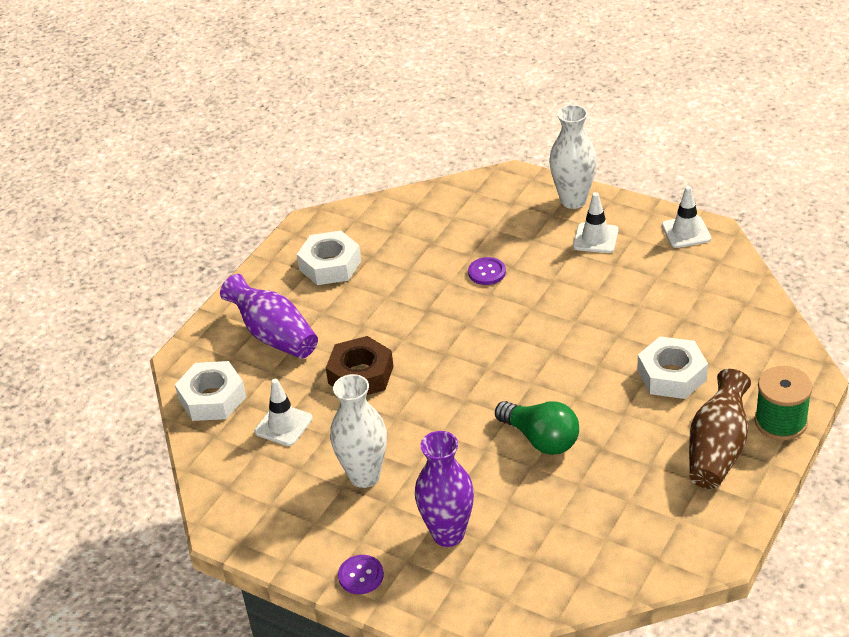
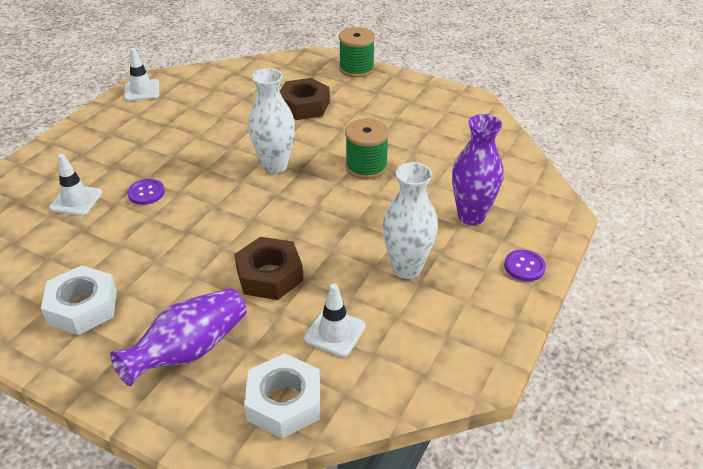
camera: 95 degrees left, 0 degrees up
(541, 439) = (366, 167): green light bulb -> green spool
(573, 200) = (68, 142): white vase -> white vase (275, 166)
(595, 238) = (127, 132): white traffic cone -> white traffic cone (76, 200)
(672, 375) = (304, 106): white nut -> brown nut
(717, 449) = (380, 93): brown vase -> none

